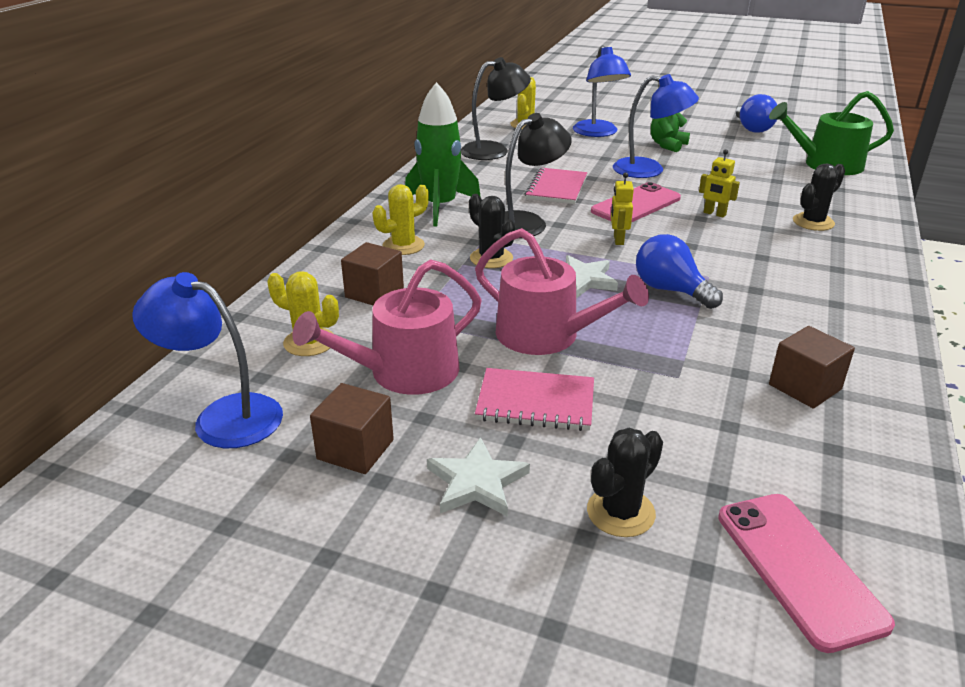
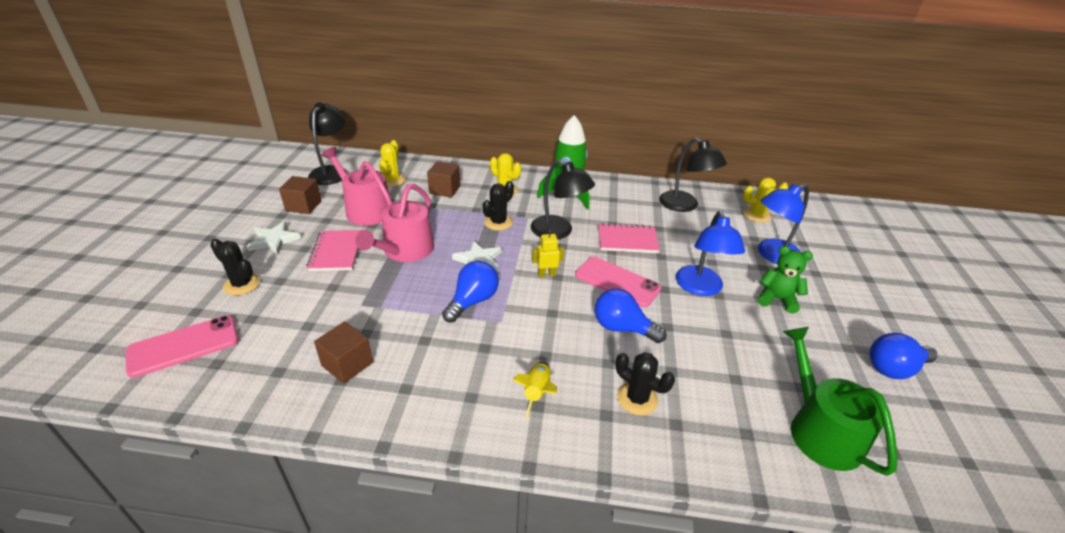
camera: 75 degrees right, 5 degrees up
(223, 416) = (331, 171): blue lamp -> black lamp
(714, 214) = (622, 328): yellow robot -> blue light bulb
(819, 267) = (537, 392): none -> yellow rocket

